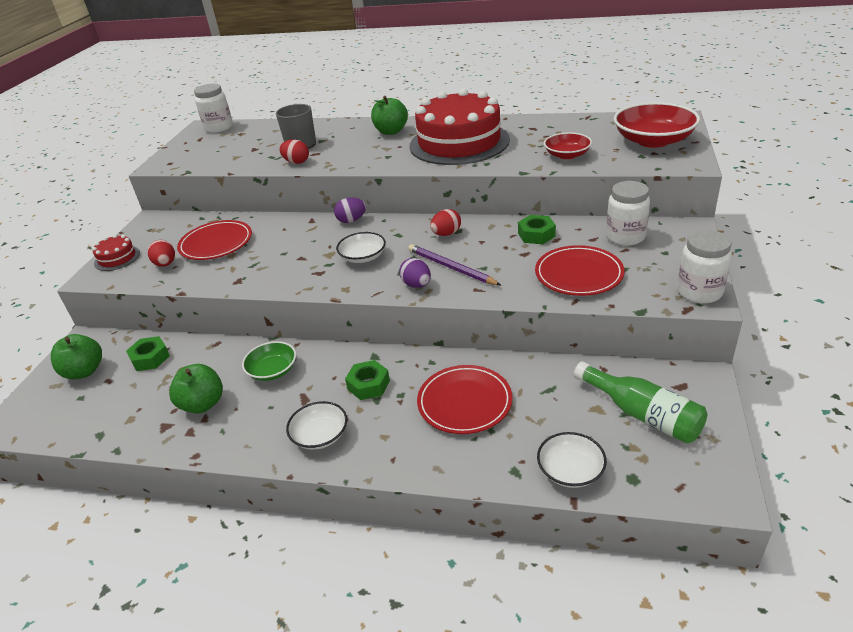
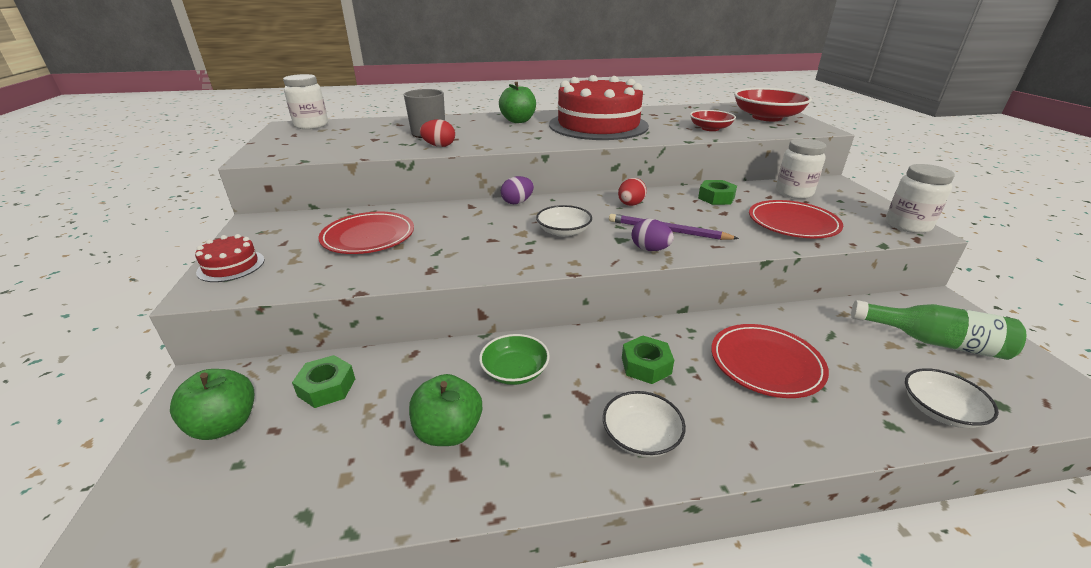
camera: 25 degrees left, 5 degrees down
(165, 264) = (312, 264): red egg -> none

